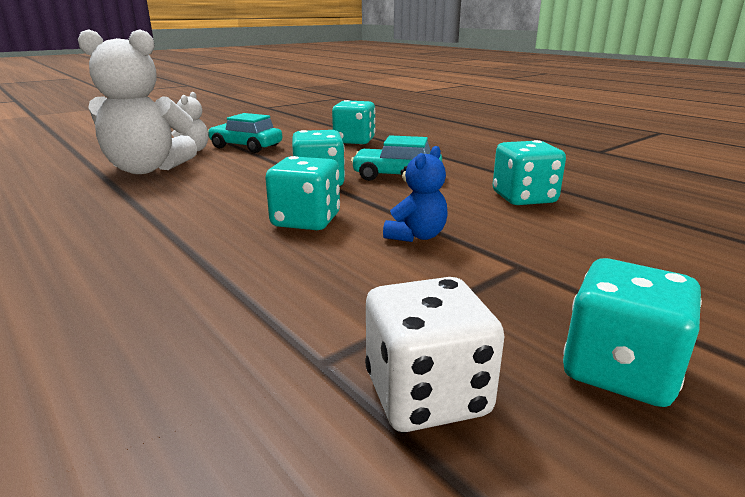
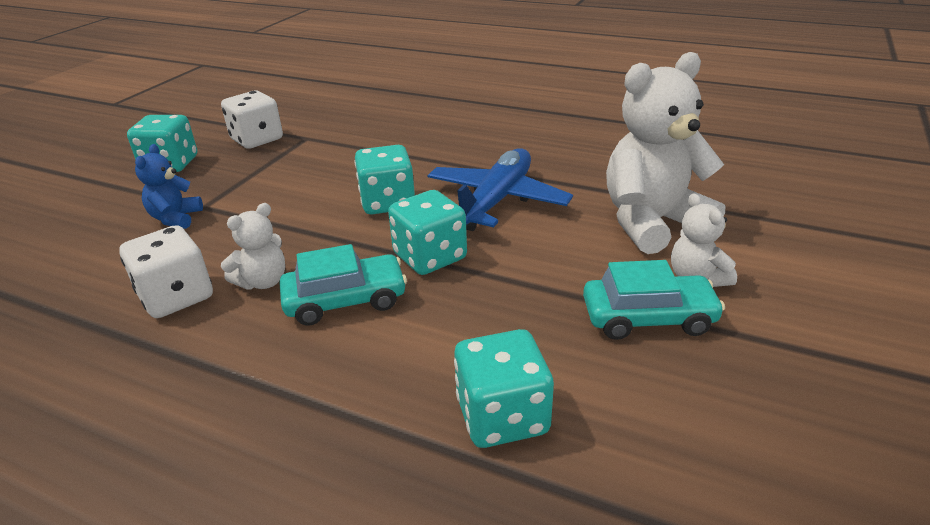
camera: 155 degrees right, 10 degrees up
(212, 201) = (496, 201): none -> blue plane
(416, 236) = (286, 212): blue teddy bear -> blue teddy bear (176, 218)
(453, 193) = (263, 281): none -> white teddy bear
(524, 198) = (176, 297): turquoise dice -> white dice

